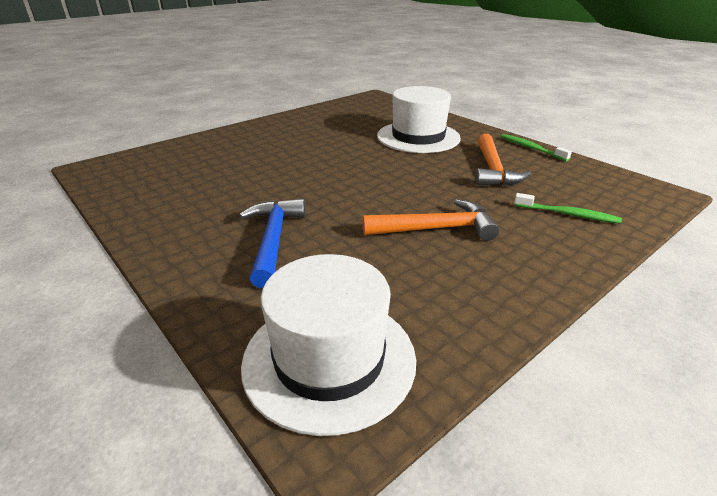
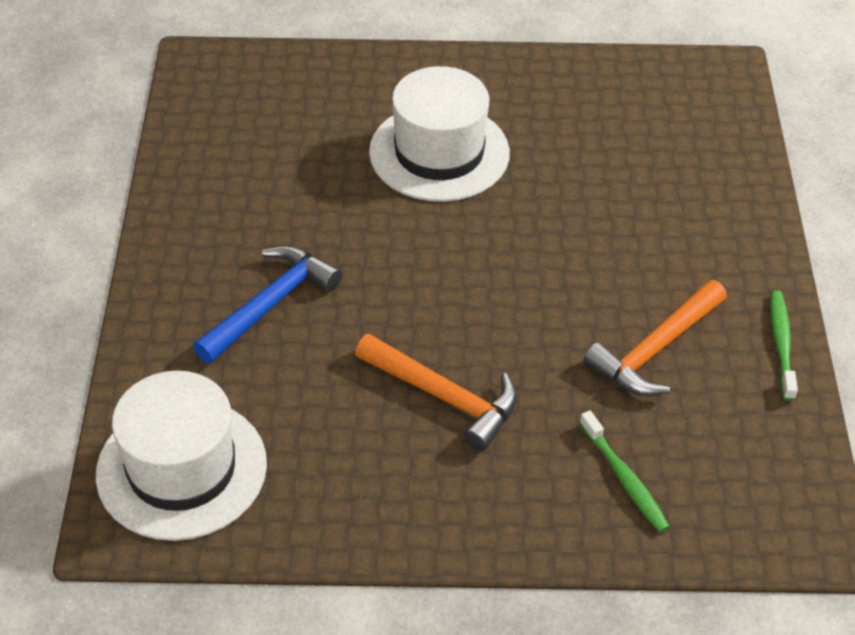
camera: 40 degrees right, 15 degrees up
(418, 137) = (651, 220): white hat -> white hat (439, 152)

